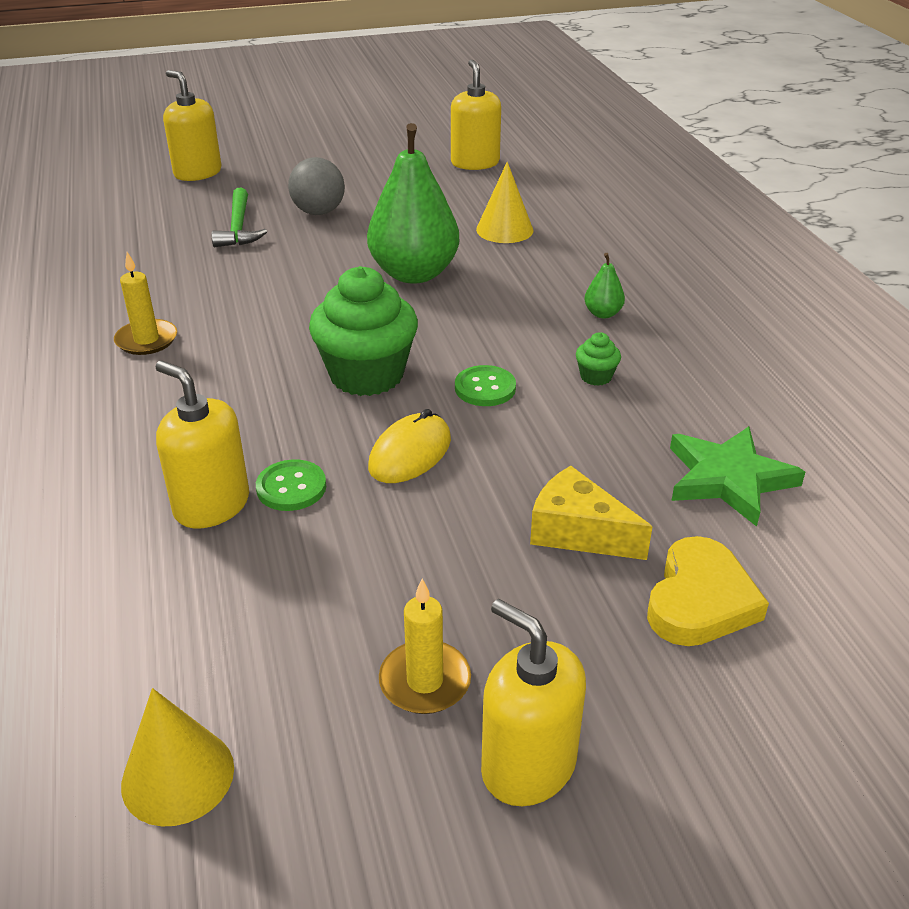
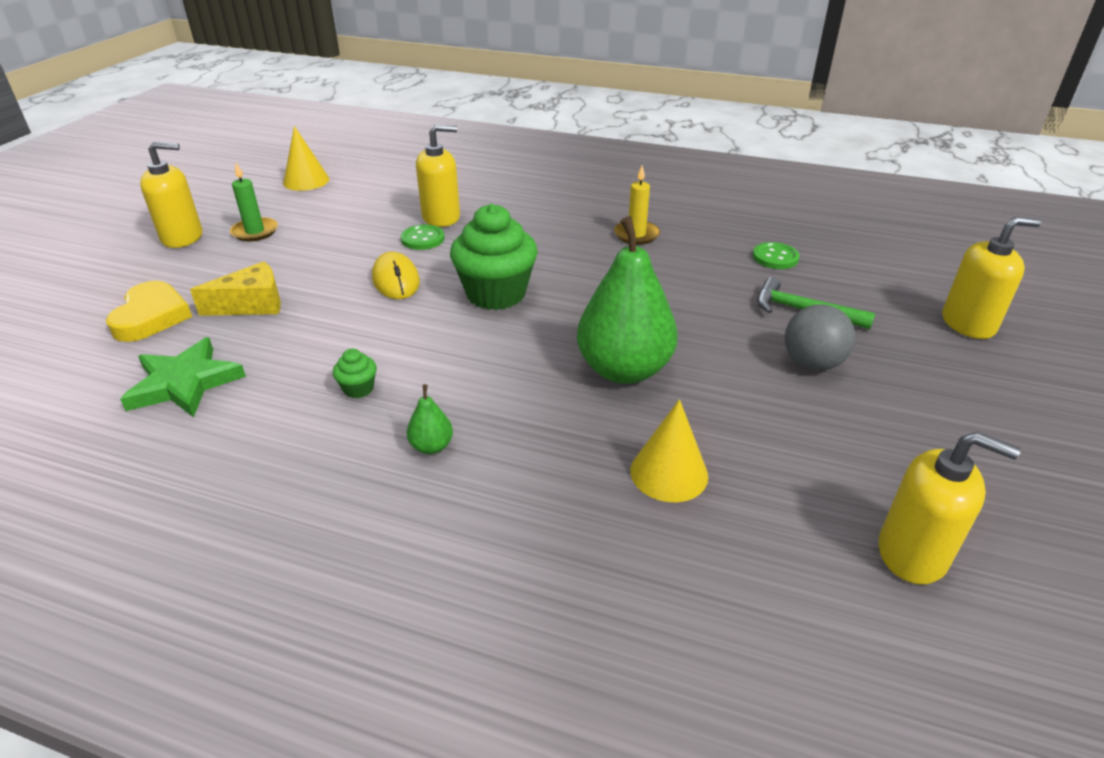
camera: 125 degrees right, 0 degrees up
(425, 681) = (255, 232): yellow candle -> green candle
(485, 388) = (417, 332): green button -> green button (775, 257)
(700, 600) = (151, 317): yellow heart -> yellow heart turned 150 degrees counterclockwise

